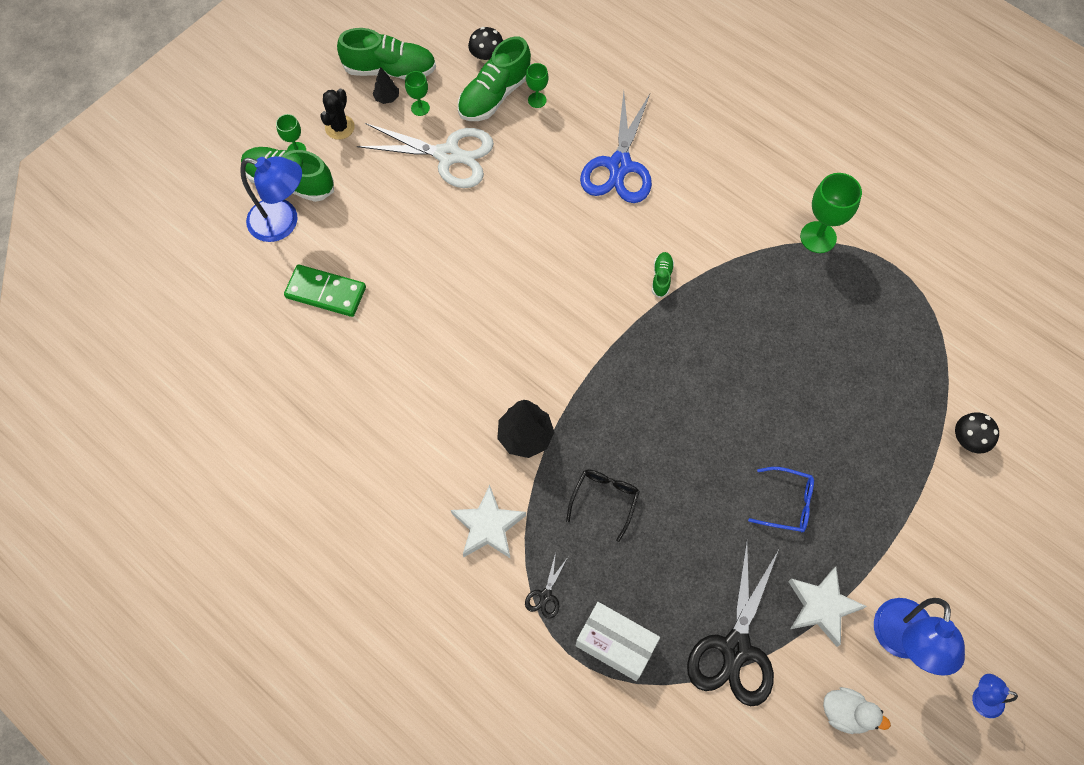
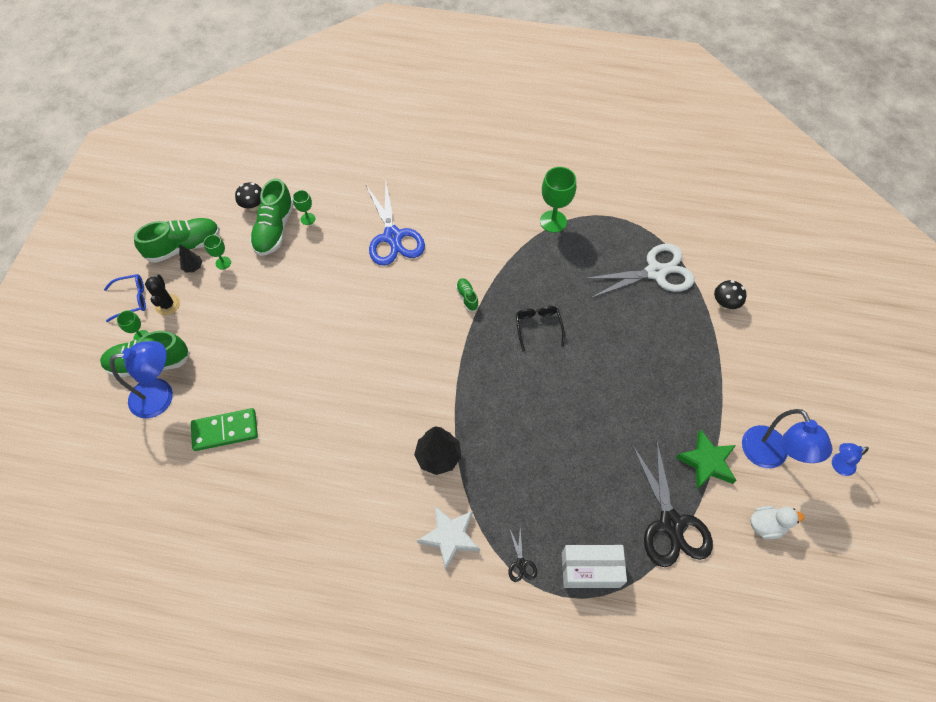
camera: 30 degrees left, 5 degrees down
(448, 155) = (264, 286): white scissors -> white scissors (655, 272)
(604, 500) = (521, 471): black glasses -> black glasses (538, 327)
(787, 503) = (642, 405): blue glasses -> blue glasses (131, 300)
(822, 606) = (707, 462): white star -> green star

